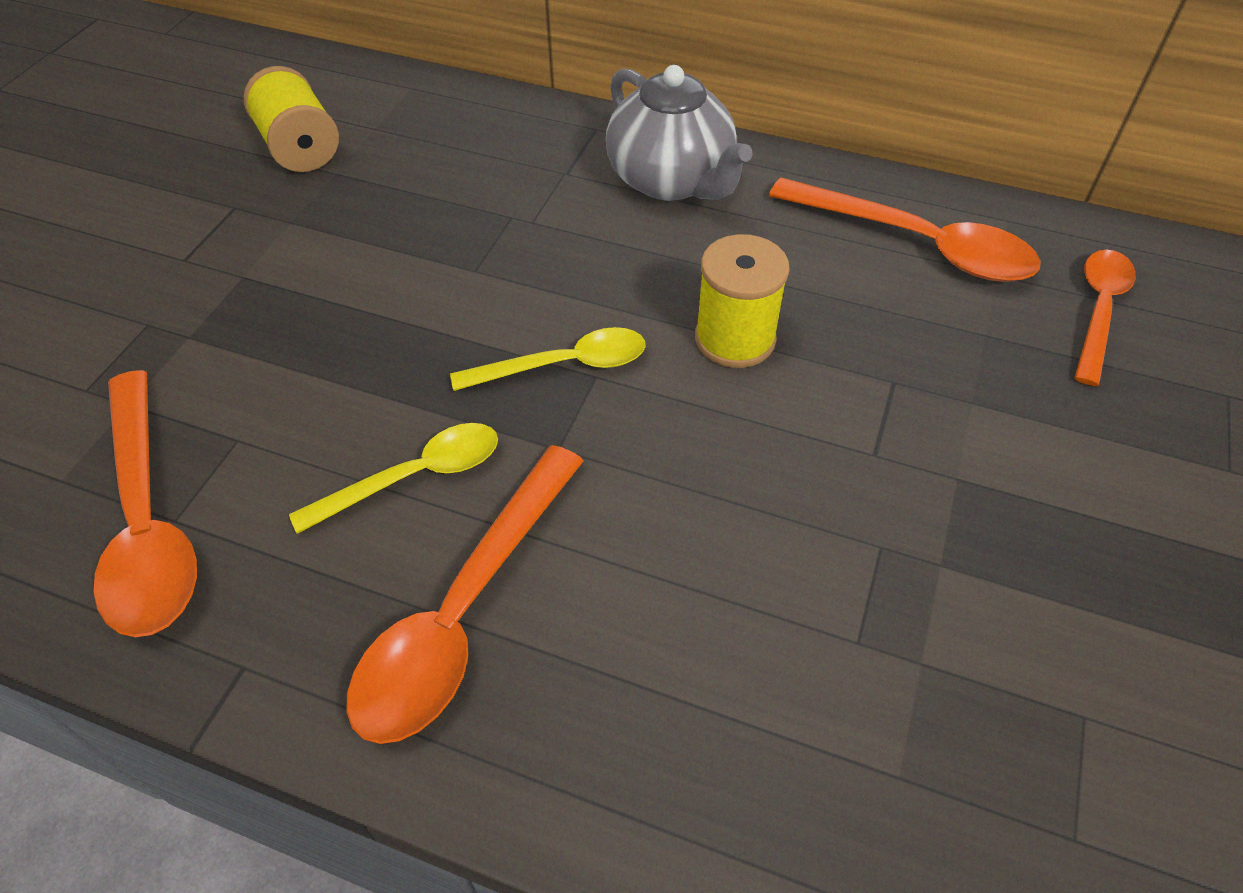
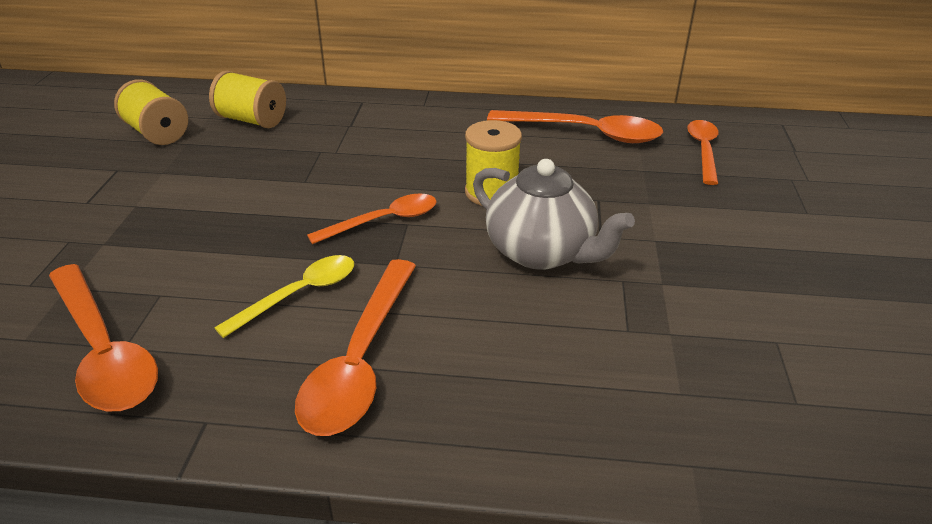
camera: 15 degrees left, 15 degrees down
(431, 142) = (252, 120): none -> yellow spool
(564, 365) = (384, 221): yellow spoon -> orange spoon
(672, 180) = (421, 121): grey teapot -> grey teapot (542, 252)

